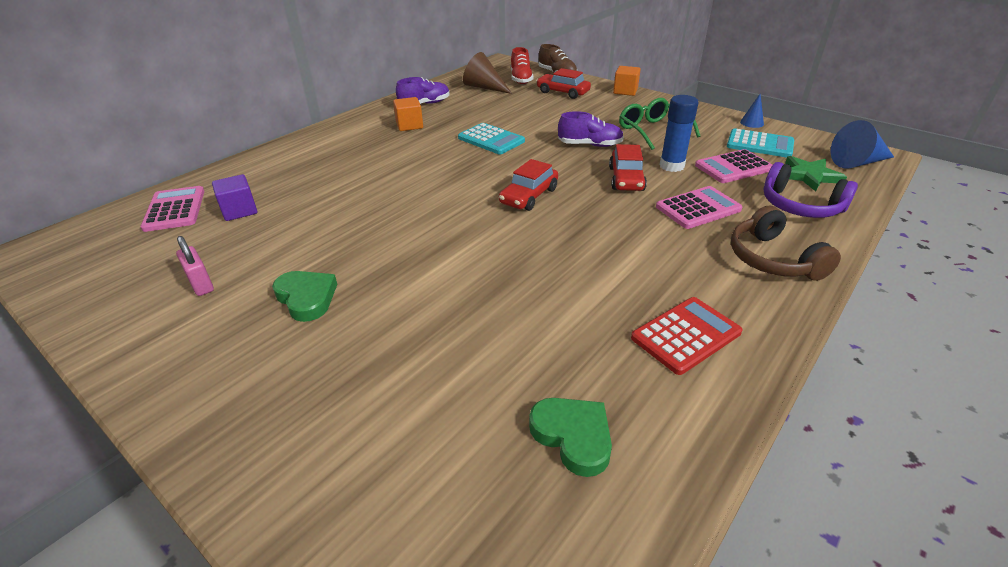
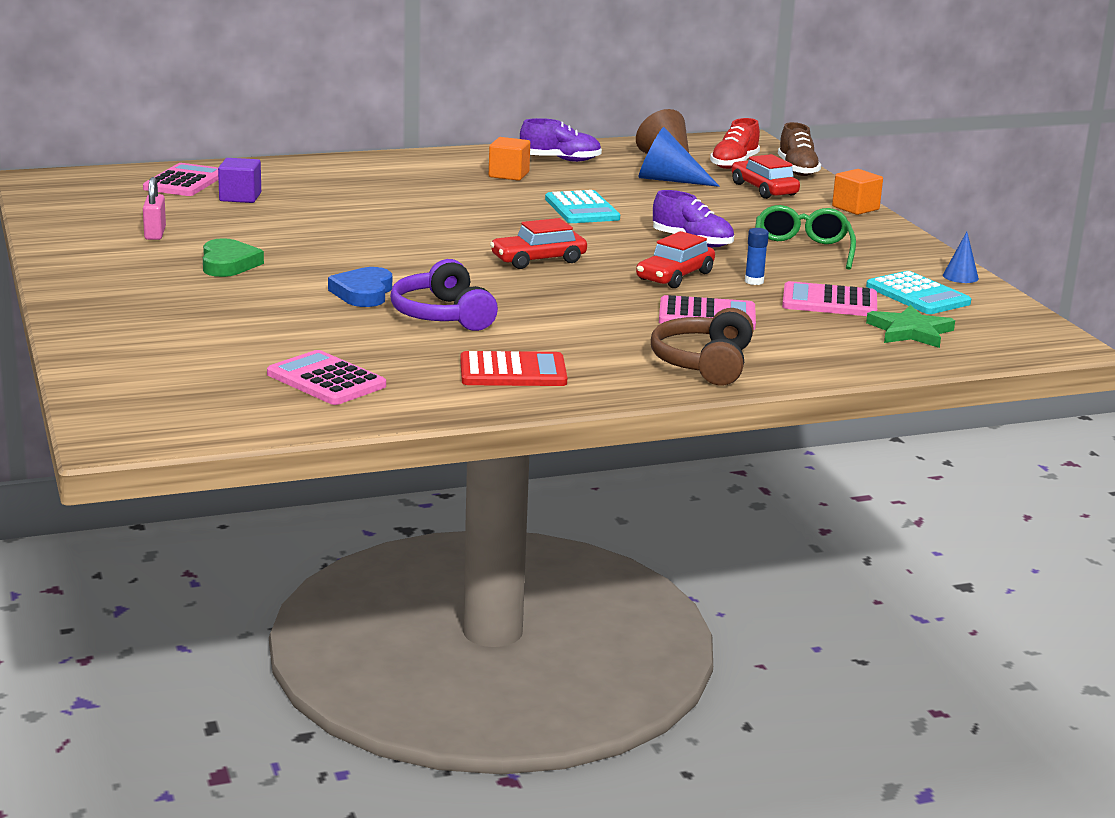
camera: 30 degrees right, 15 degrees down
(457, 286) = (363, 293): none -> blue heart
(573, 436) = (326, 380): green heart -> pink calculator
(671, 166) = (754, 281): blue glue stick -> blue glue stick, size x0.56
(800, 206) = (833, 346): purple headphones -> purple headphones (442, 315)
(857, 162) = (1010, 340): blue cone -> blue cone (668, 180)

